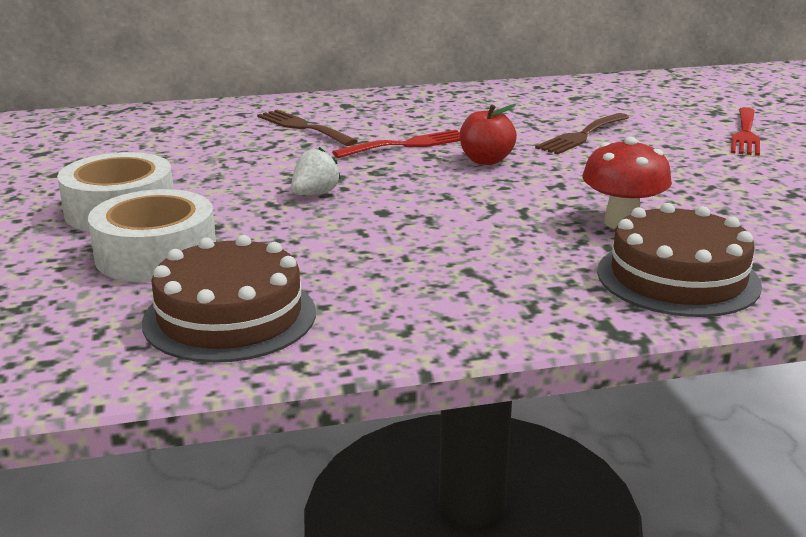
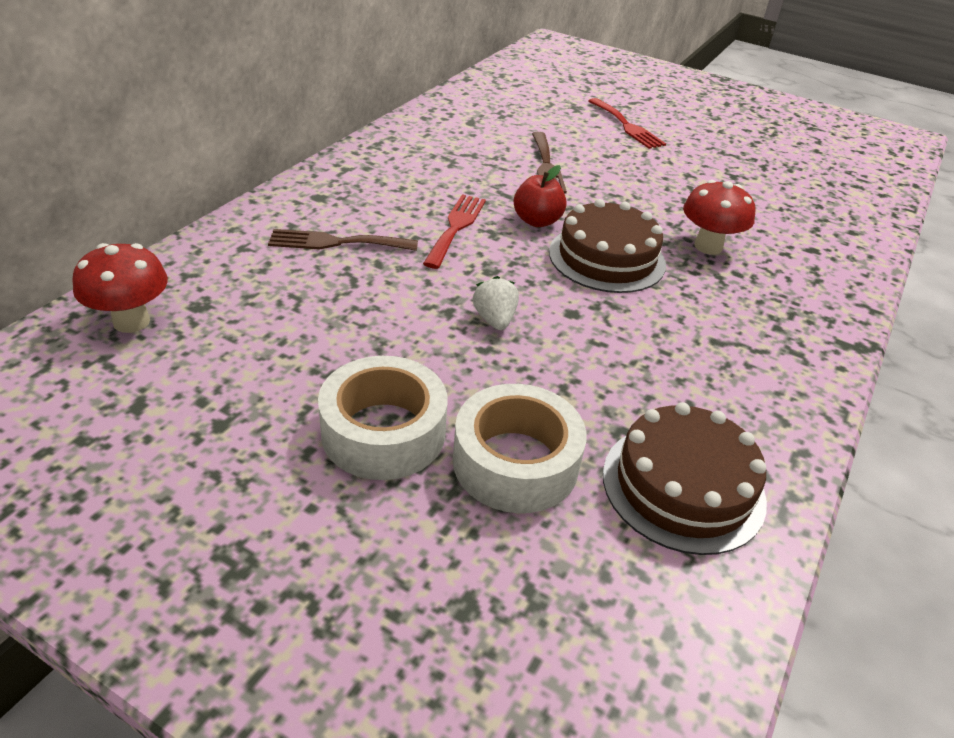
camera: 50 degrees left, 15 degrees up
(112, 123) = (131, 321): none -> red mushroom
(677, 278) = (806, 282): brown cake -> brown cake (607, 258)

